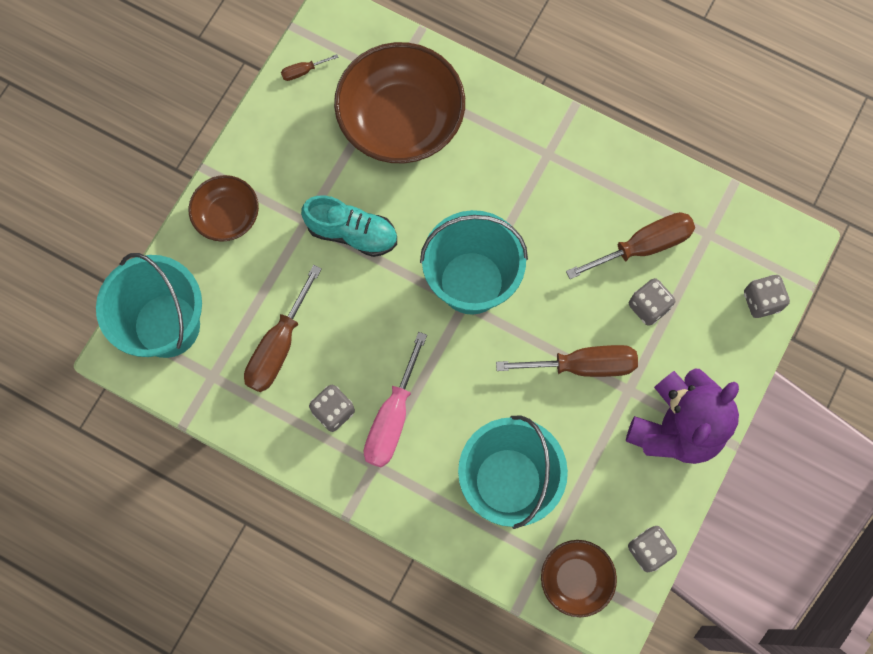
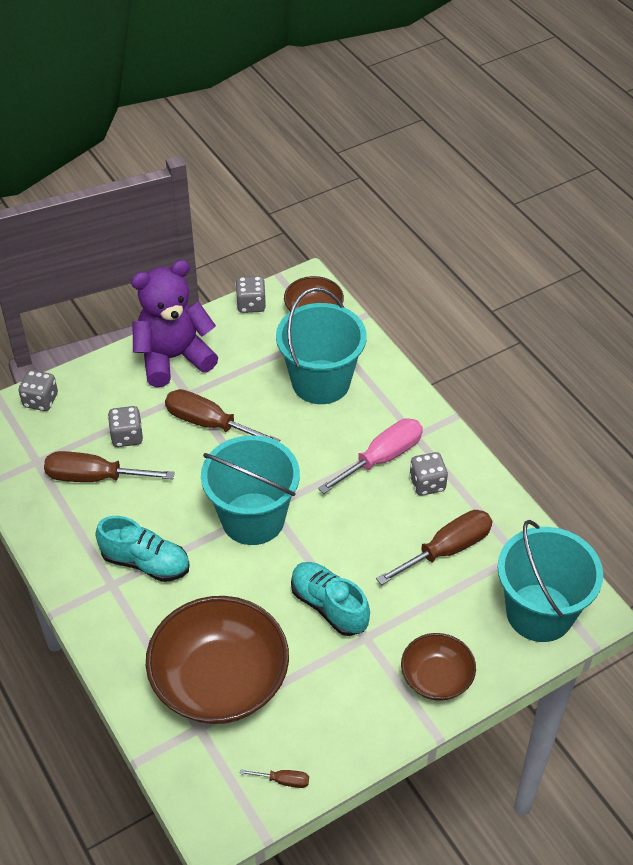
camera: 150 degrees left, 25 degrees down
(534, 189) = (146, 562): none -> turquoise shoe

